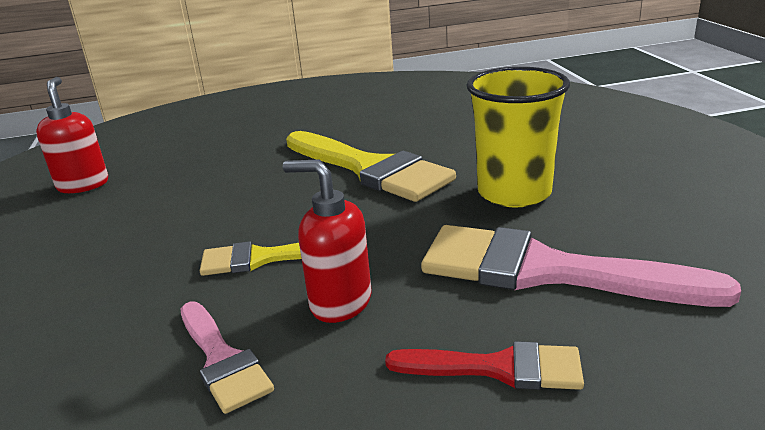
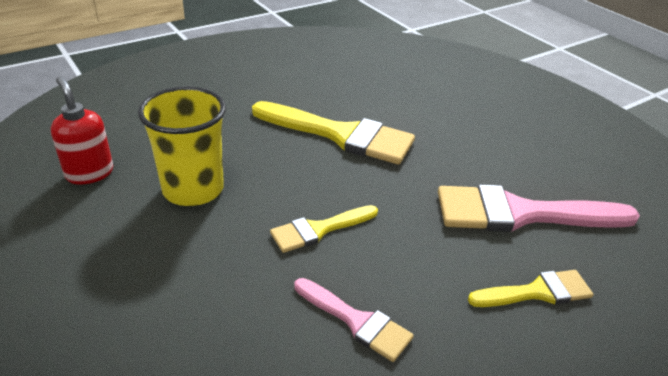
camera: 25 degrees left, 10 degrees up
(340, 303) = (405, 260): red soap dispenser -> none
(498, 368) = (537, 292): red brush -> yellow brush
(514, 193) = (460, 149): yellow cup -> yellow cup (193, 189)

